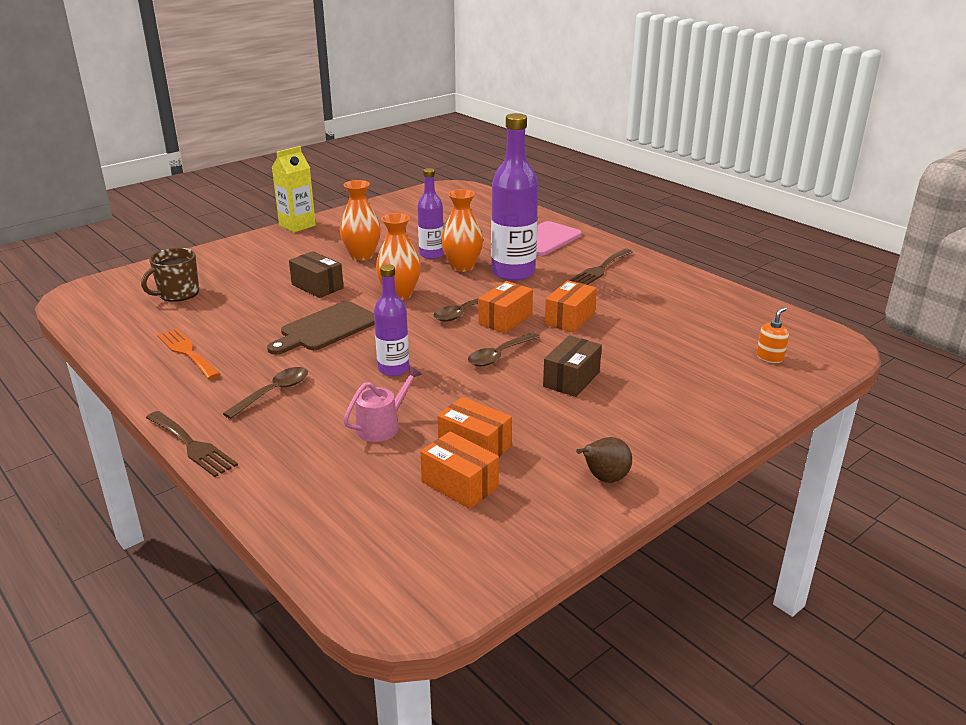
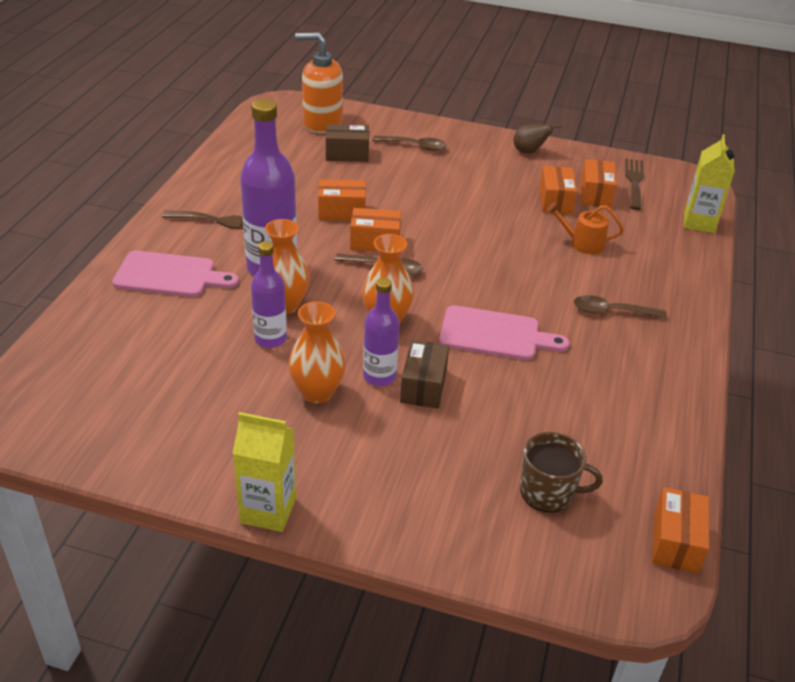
camera: 125 degrees left, 10 degrees up
(79, 316) = (675, 542): none -> orange box
(187, 352) = (626, 399): orange fork -> none
(192, 445) = (707, 314): brown fork -> brown fork (634, 182)
(316, 541) = (699, 222): none -> yellow carton
(326, 328) = (495, 335): brown cutting board -> pink cutting board
(382, 426) = (583, 243): pink watering can -> orange watering can
(393, 369) = (512, 268): purple bottle -> purple bottle (379, 376)
(499, 355) = (437, 226): brown spoon -> brown spoon (414, 146)
(571, 379) = (436, 187): brown box -> brown box (347, 154)
(769, 357) = (322, 123): orange soap dispenser -> orange soap dispenser, size x2.28

